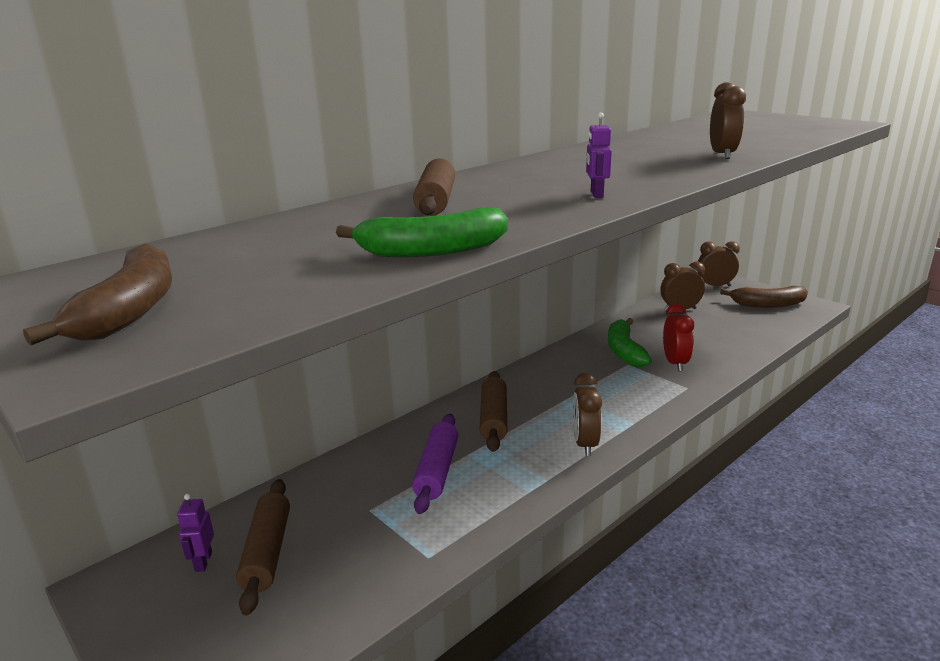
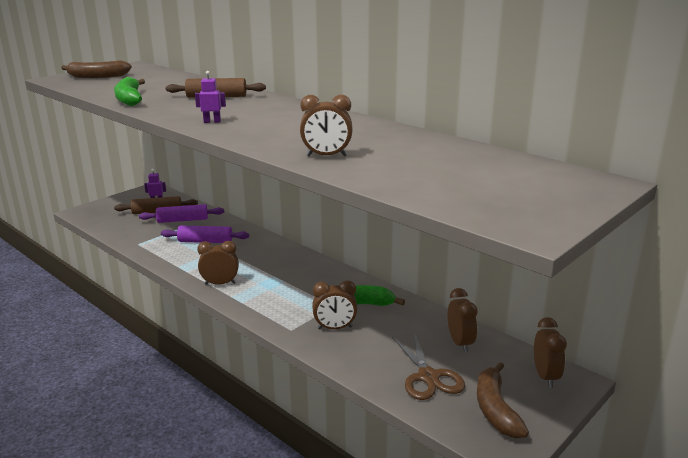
camera: 85 degrees right, 0 degrees up
(331, 508) = (182, 220): none -> purple rolling pin
(493, 419) = (256, 254): brown rolling pin -> none
(675, 363) = (335, 328): red clock -> brown clock
(739, 324) = (428, 377): none -> brown scissors

